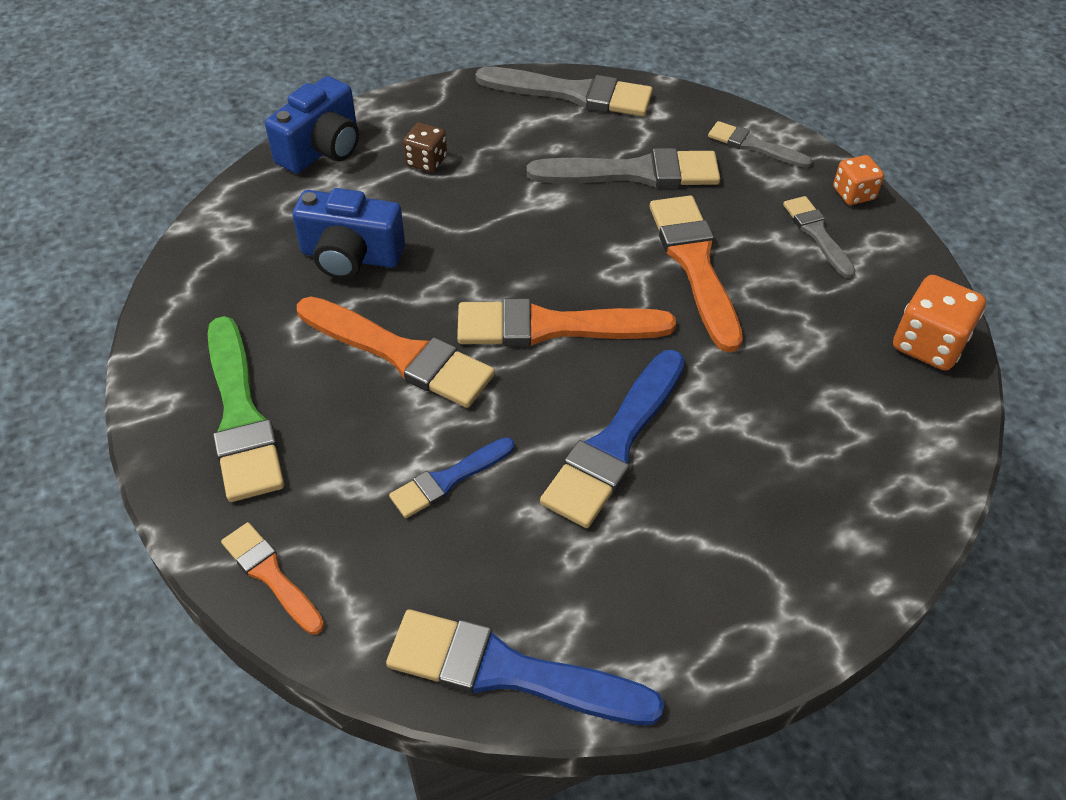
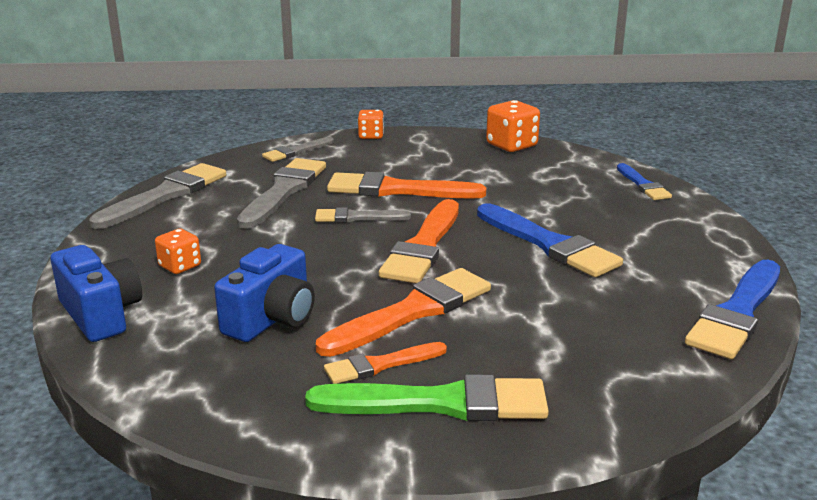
camera: 70 degrees left, 25 degrees down
(271, 575) = (633, 406): orange brush -> orange brush (380, 365)
(426, 161) = (180, 266): brown dice -> orange dice
(448, 479) = (558, 310): blue brush -> blue brush (643, 185)
(817, 234) = (398, 152): grey brush -> grey brush (357, 217)

